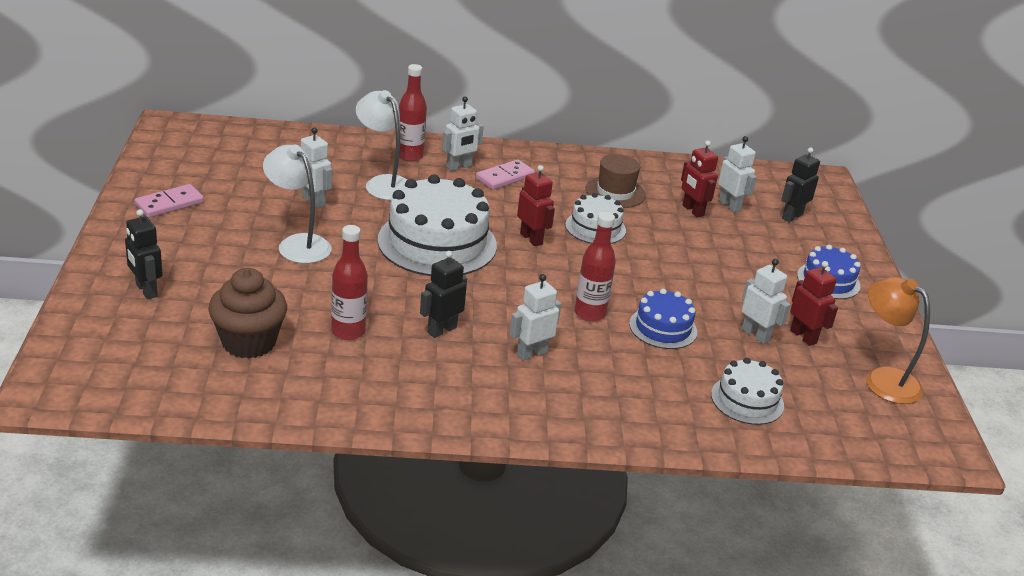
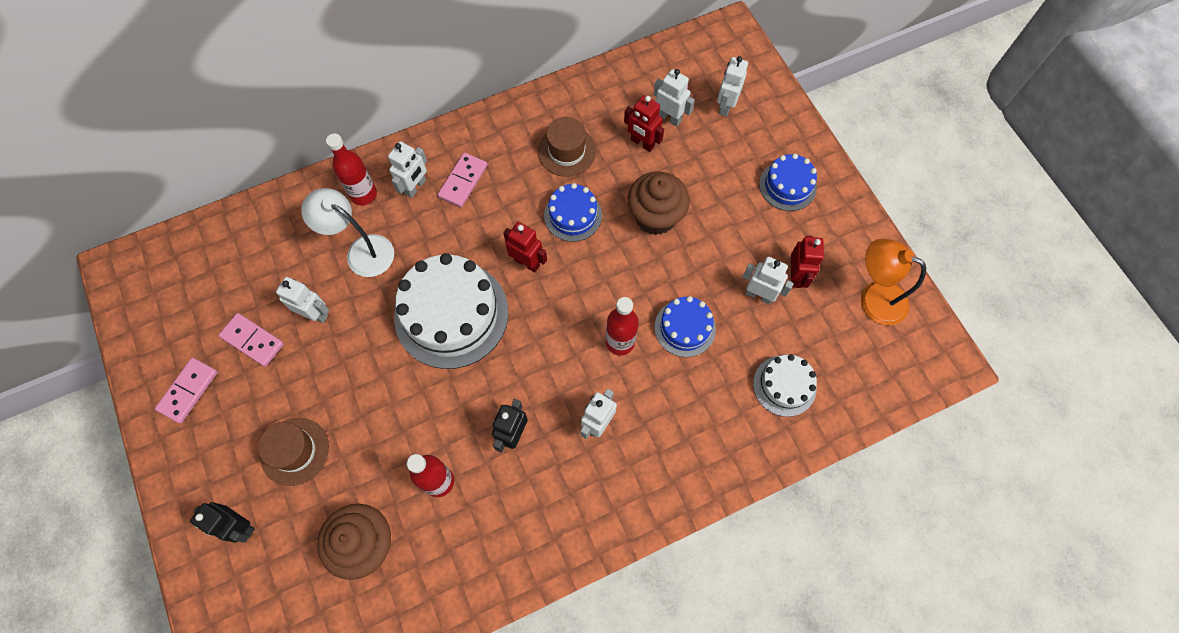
camera: 20 degrees left, 35 degrees up
(231, 267) = (295, 451): none -> brown hat
(248, 197) = (253, 340): none -> pink domino
(298, 244) = (334, 384): white lamp -> none
(595, 227) = (573, 215): white cake -> blue cake
(677, 254) = (655, 216): none -> brown cupcake
(792, 216) = (726, 106): black robot -> white robot
(803, 336) = (796, 276): red robot -> red robot turned 60 degrees clockwise

